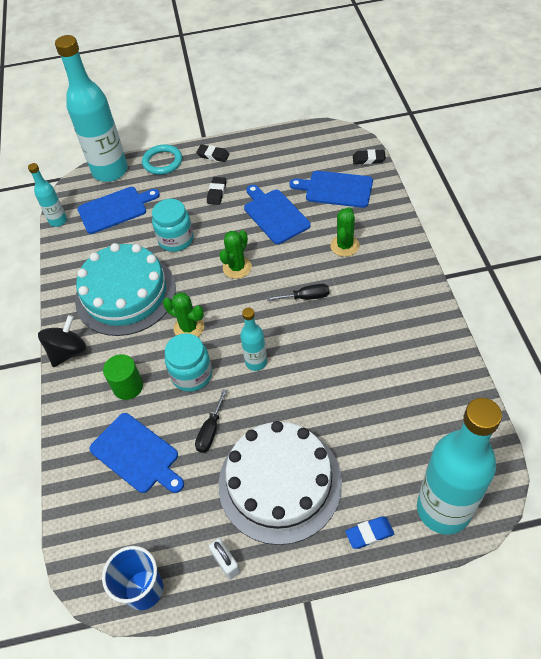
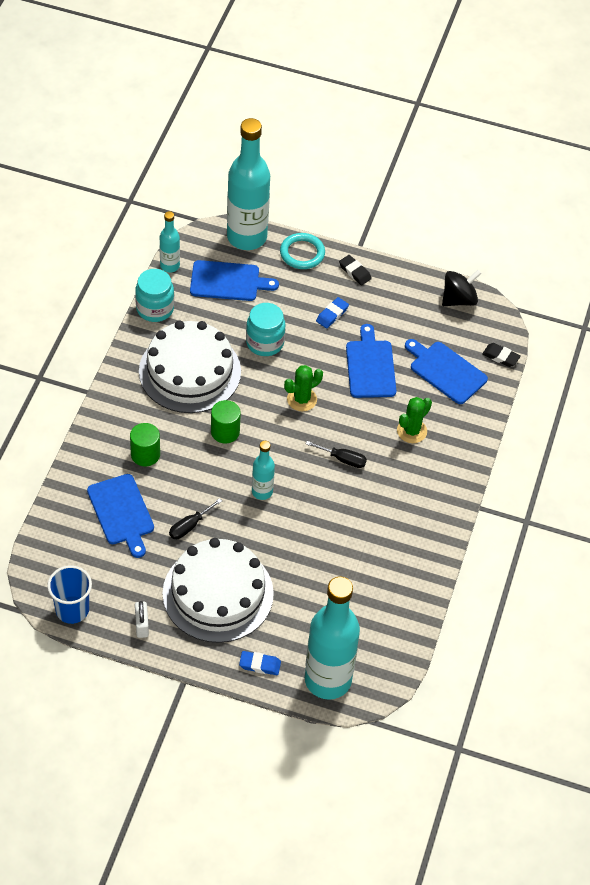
camera: 20 degrees right, 0 degrees up
(68, 352) = (113, 398): black spinning top -> black spinning top (459, 299)
(125, 294) = (190, 371): turquoise cake -> white cake
(189, 328) = (225, 432): green cactus -> green cylinder
(192, 375) = (203, 473): turquoise jar -> turquoise jar (155, 309)
(217, 193) = (332, 314): black eraser -> blue eraser

